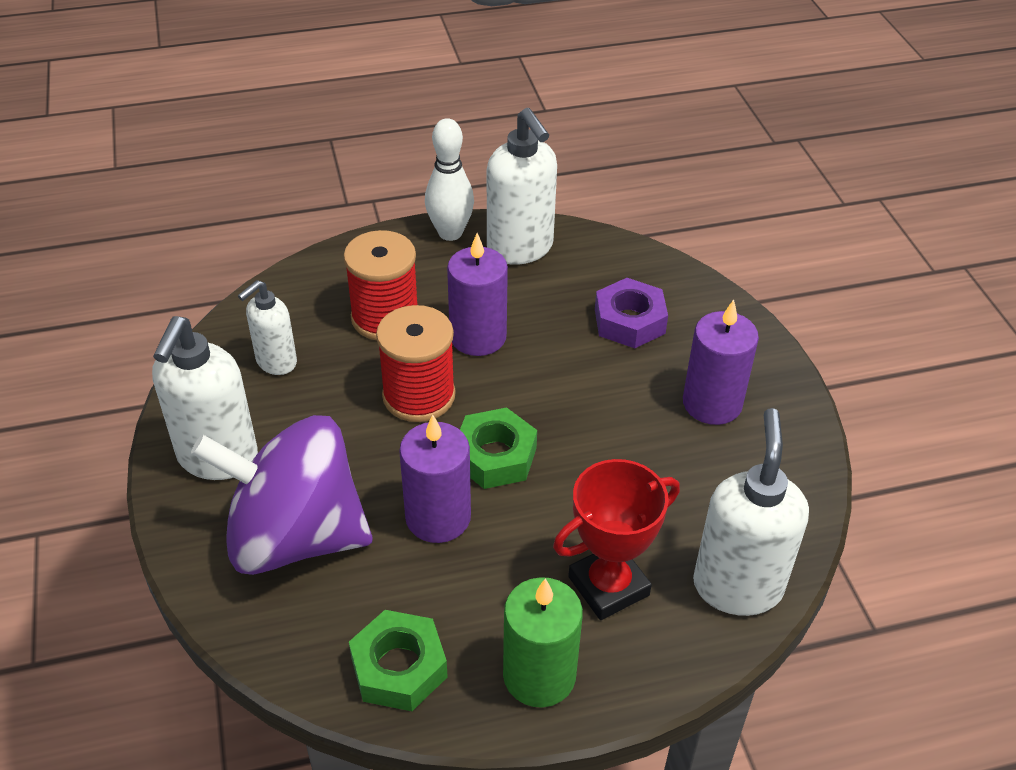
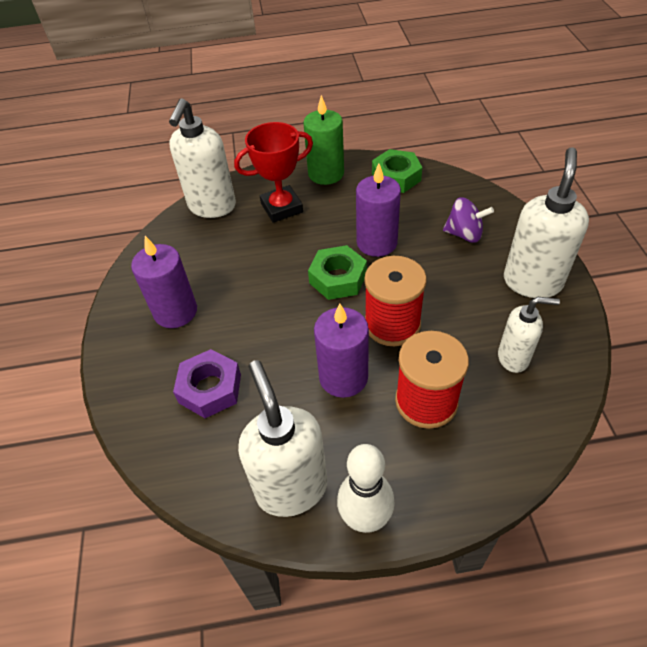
camera: 170 degrees left, 5 degrees up
(276, 362) = (513, 358): white soap dispenser -> white soap dispenser turned 45 degrees clockwise
(295, 536) = (464, 234): purple spinning top -> purple spinning top, size x0.45

